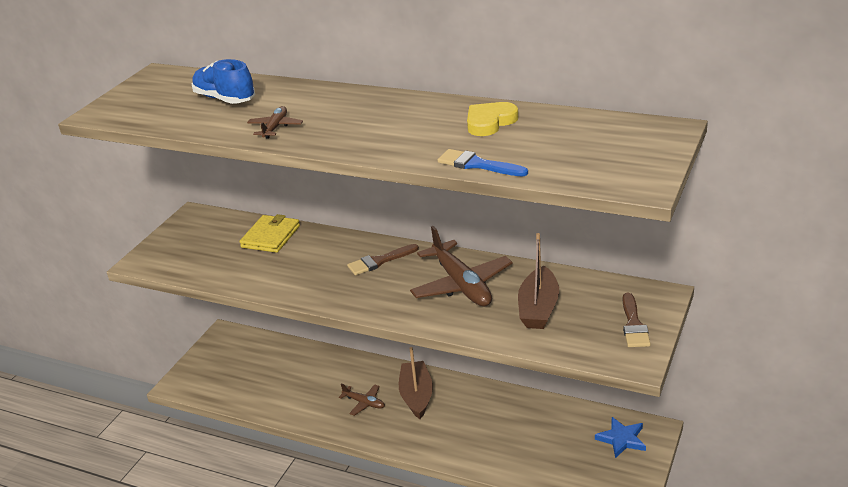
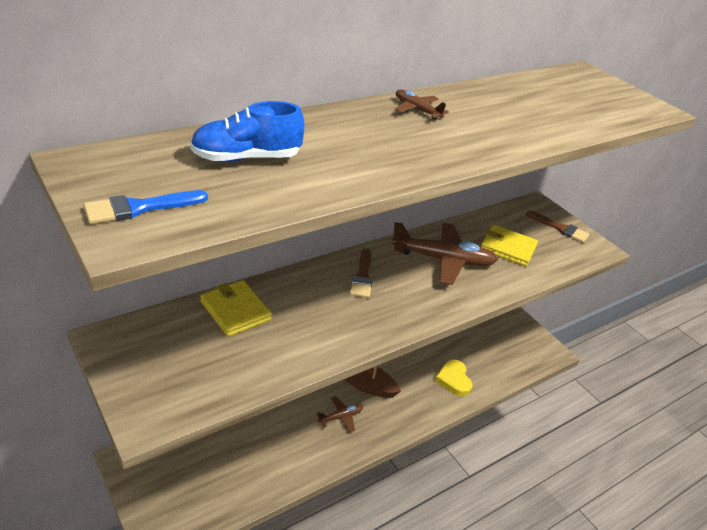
camera: 65 degrees left, 5 degrees up
(275, 127) = (370, 164): brown plane -> brown plane (417, 110)
(477, 164) = (568, 132): blue brush -> blue brush (139, 208)
(490, 122) = (498, 99): yellow heart -> yellow heart (454, 380)
(538, 308) = (508, 248): brown boat -> yellow wallet
(622, 439) = (499, 322): blue star -> none

